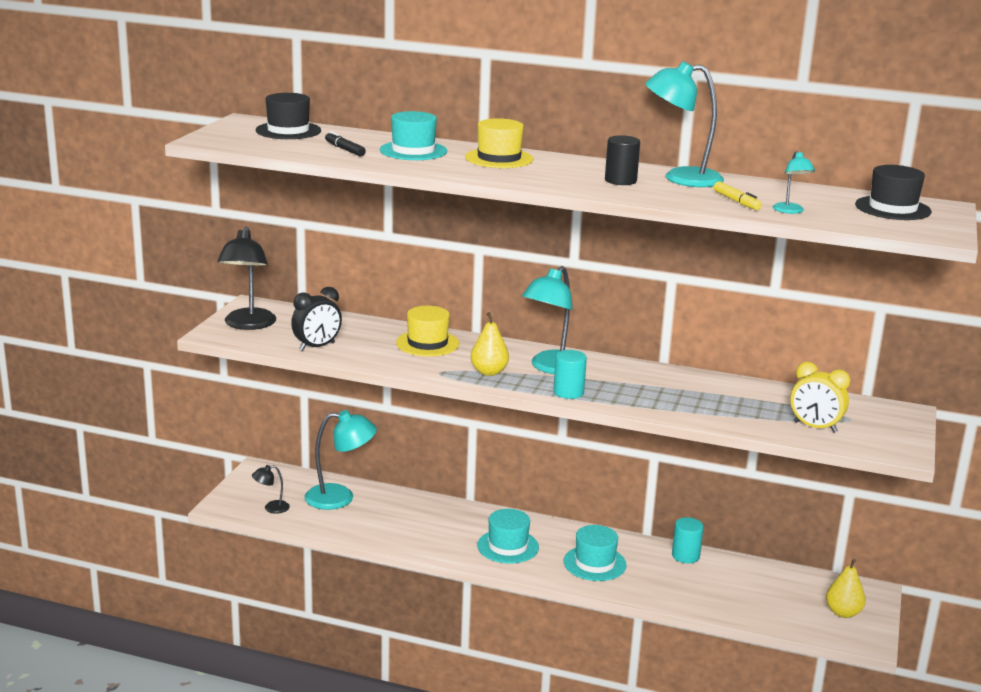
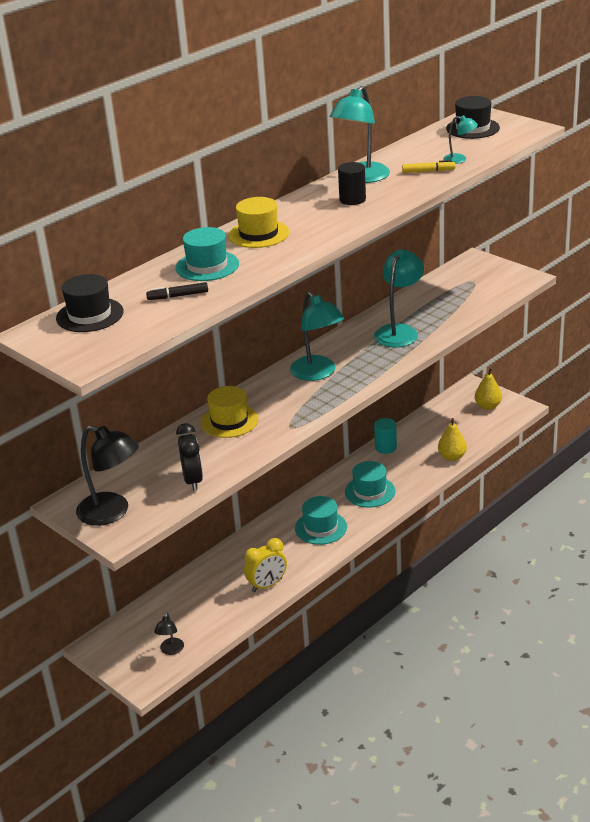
camera: 60 degrees left, 10 degrees up
(340, 497) = (183, 603): turquoise lamp -> turquoise lamp (399, 331)
(489, 372) = (306, 403): yellow pear -> yellow pear (452, 457)
(568, 392) = (365, 376): turquoise cylinder -> none
(815, 427) = (477, 296): yellow clock -> yellow clock (267, 585)

